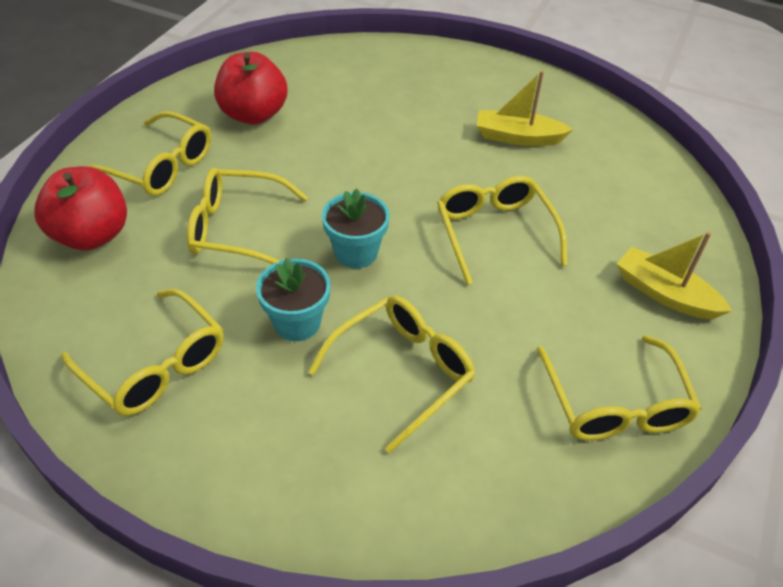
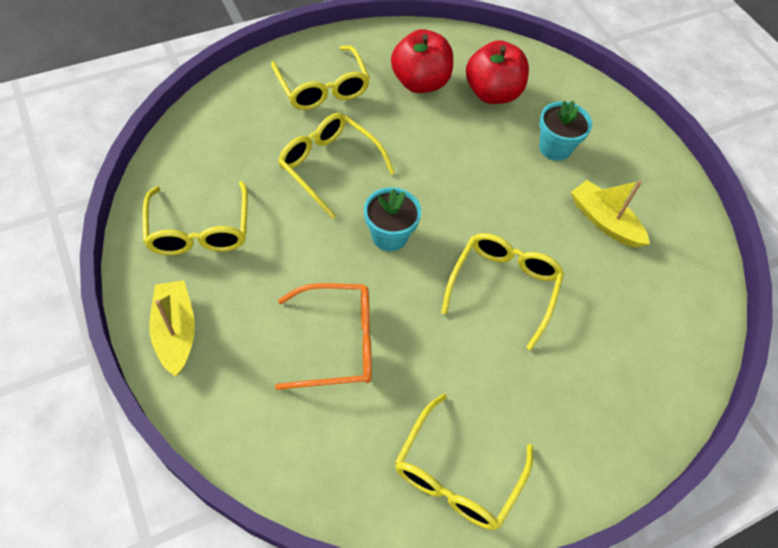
camera: 35 degrees right, 10 degrees up
(92, 235) = (239, 114): red apple -> red apple (492, 93)
(297, 322) = (305, 260): turquoise flower pot -> turquoise flower pot (555, 148)
(402, 371) = (337, 342): yellow glasses -> orange glasses
(664, 294) = (586, 426): yellow boat -> yellow boat (176, 332)

